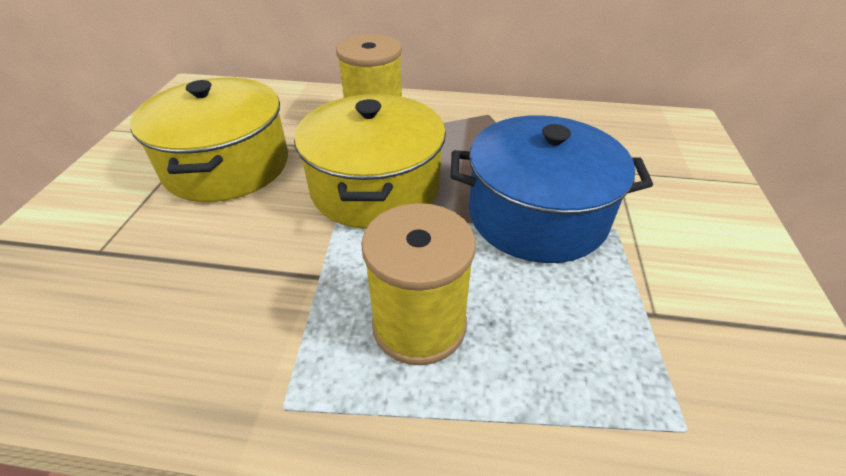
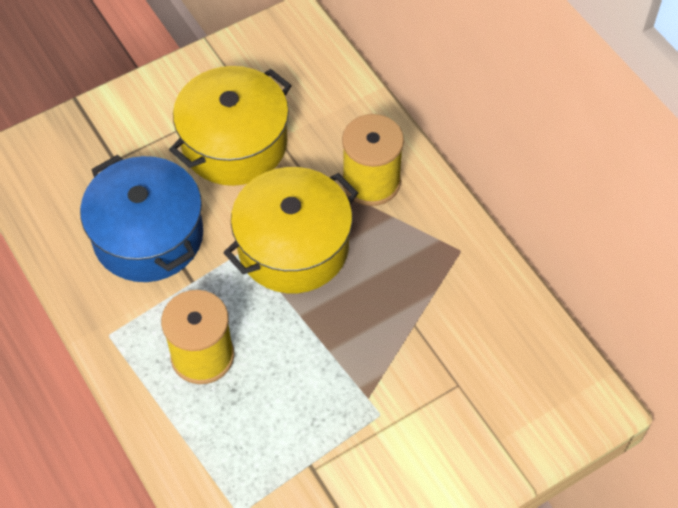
camera: 50 degrees right, 15 degrees up
(537, 215) = (352, 360): blue pot -> blue pot (148, 236)

